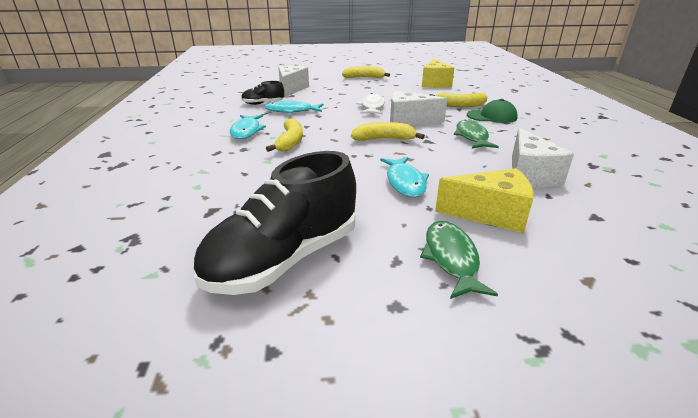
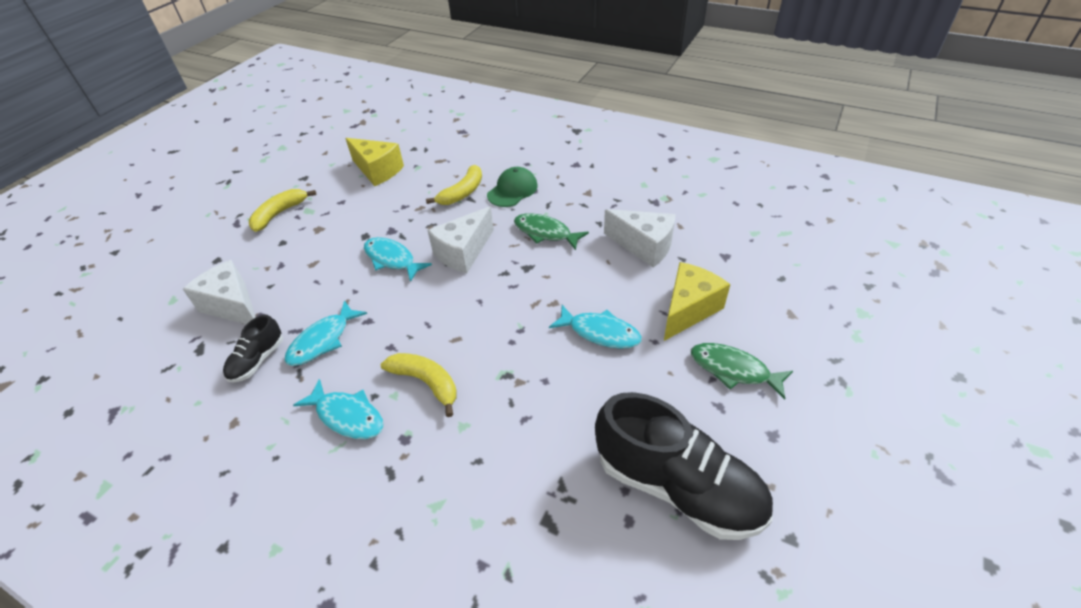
camera: 55 degrees left, 15 degrees up
(284, 259) = (677, 486): black shoe -> black shoe turned 45 degrees counterclockwise
(372, 107) = (392, 259): white fish -> turquoise fish
(384, 139) = (493, 297): yellow banana -> none

